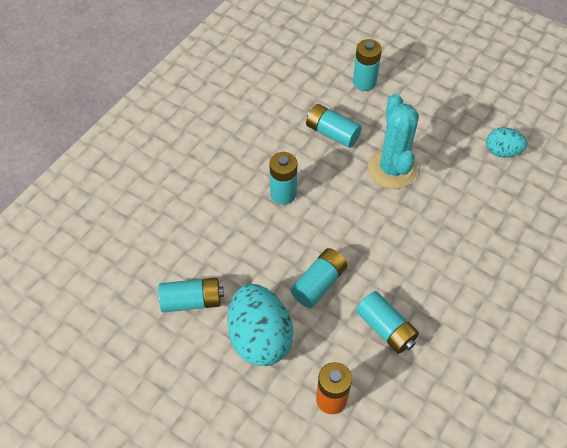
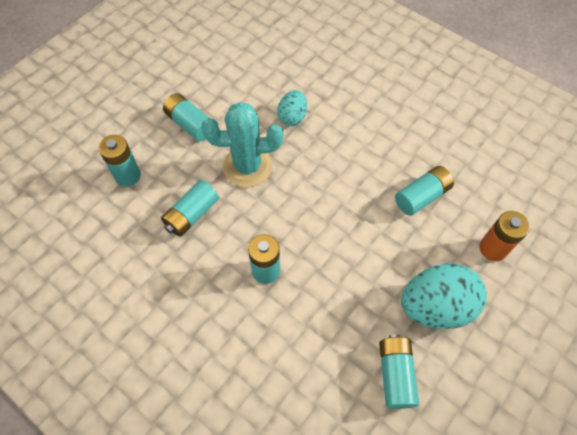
camera: 85 degrees left, 5 degrees up
(318, 283) = (375, 247): turquoise battery -> turquoise battery (190, 124)
(502, 152) = (240, 78): turquoise egg -> turquoise egg (292, 117)

